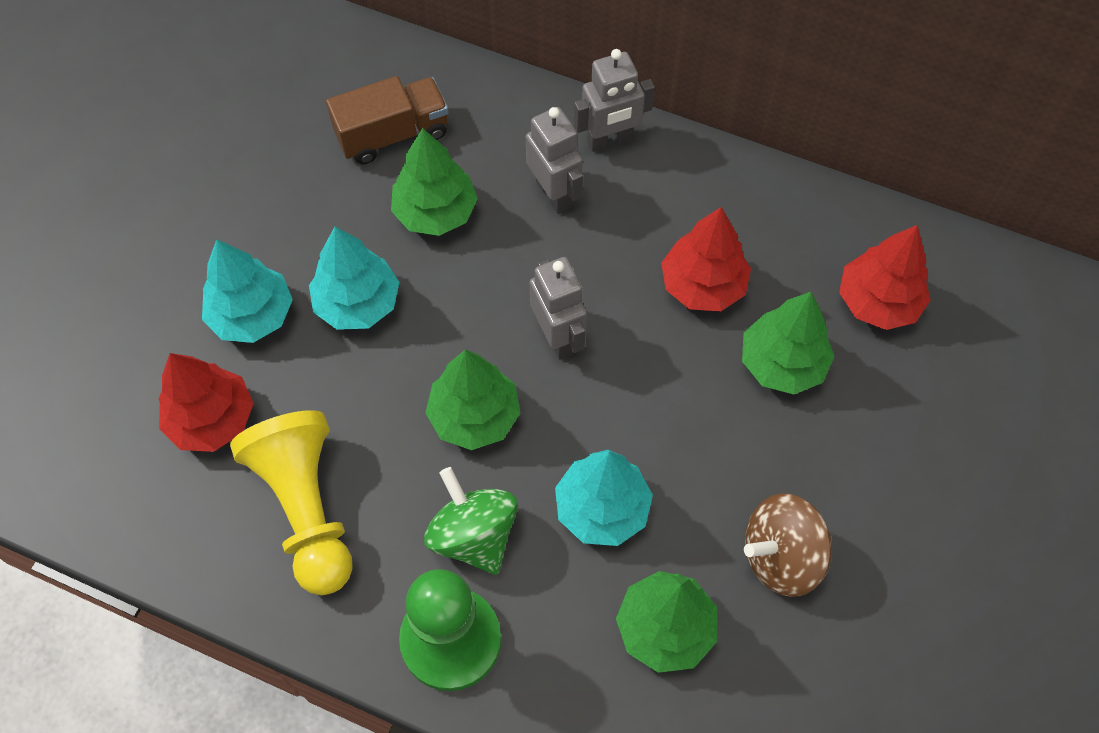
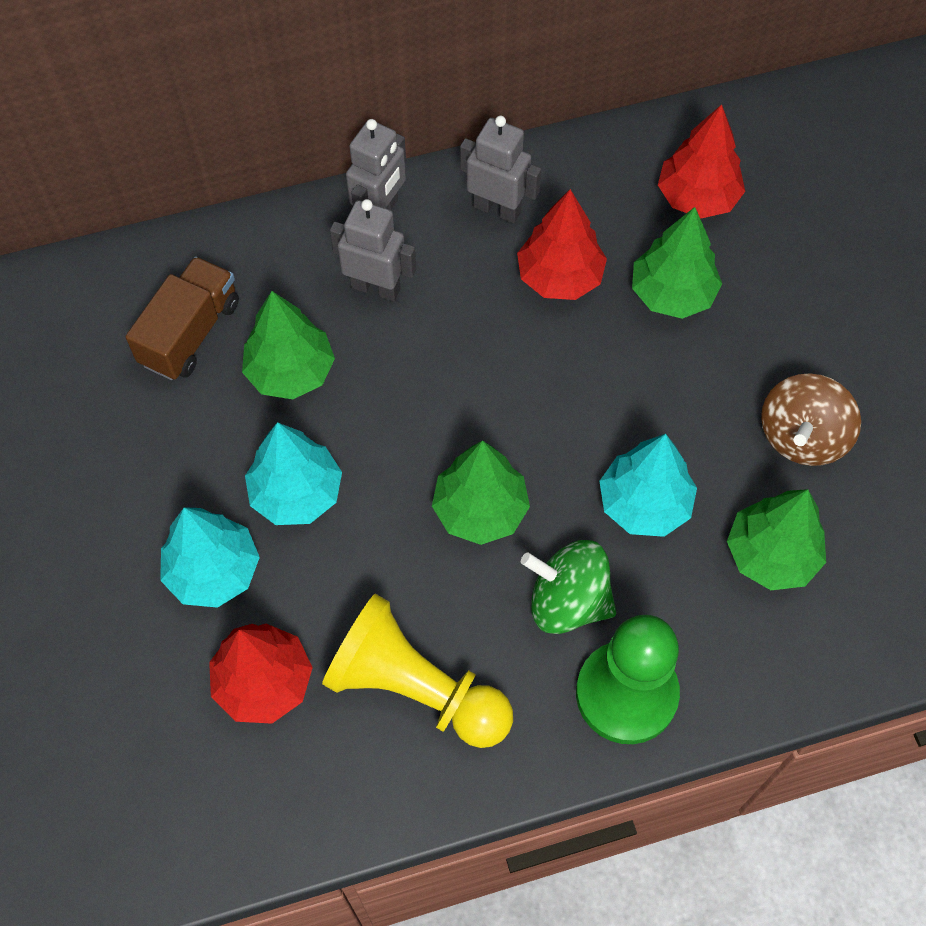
camera: 40 degrees left, 0 degrees up
(558, 337) = (487, 398): grey robot -> grey robot (497, 209)

